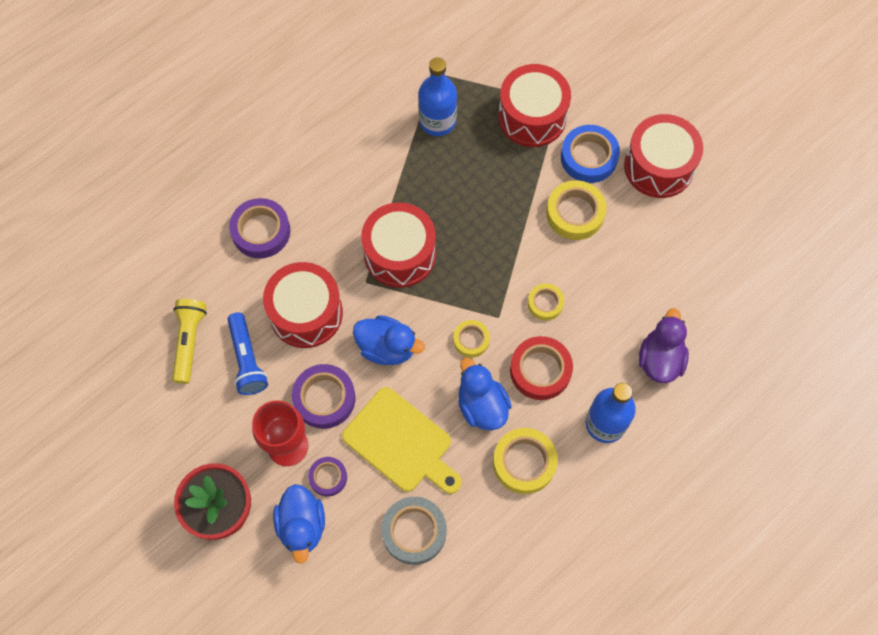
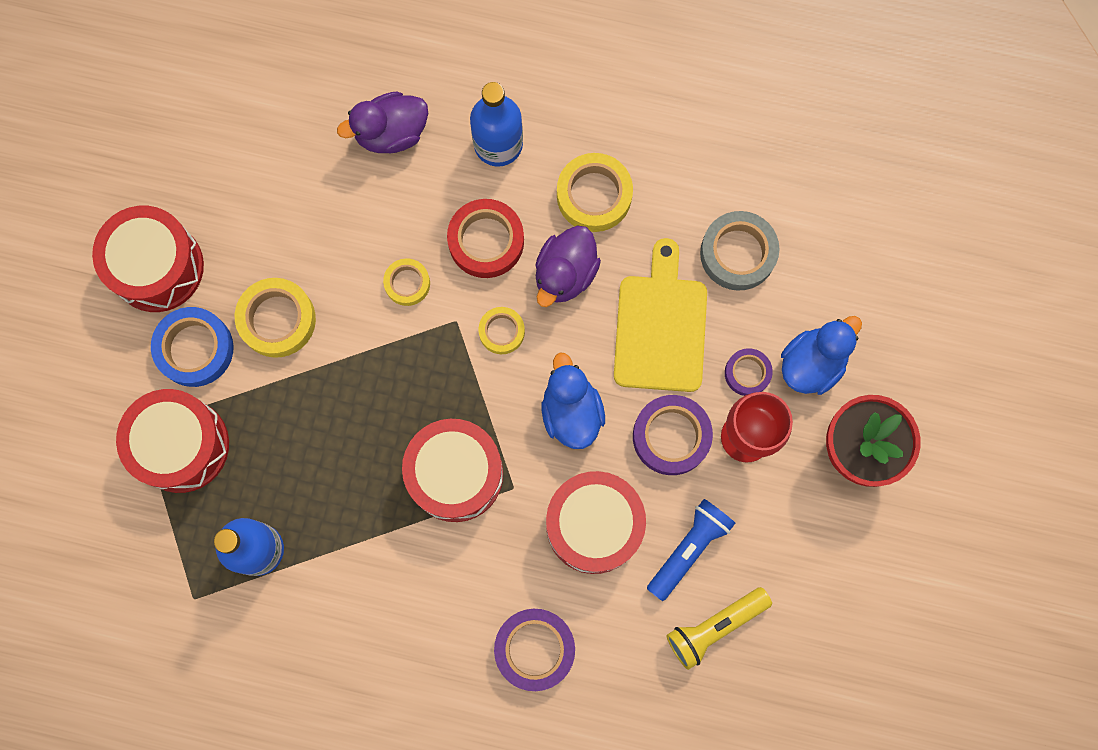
camera: 125 degrees left, 10 degrees up
(482, 406) = (565, 274): blue duck -> purple duck

